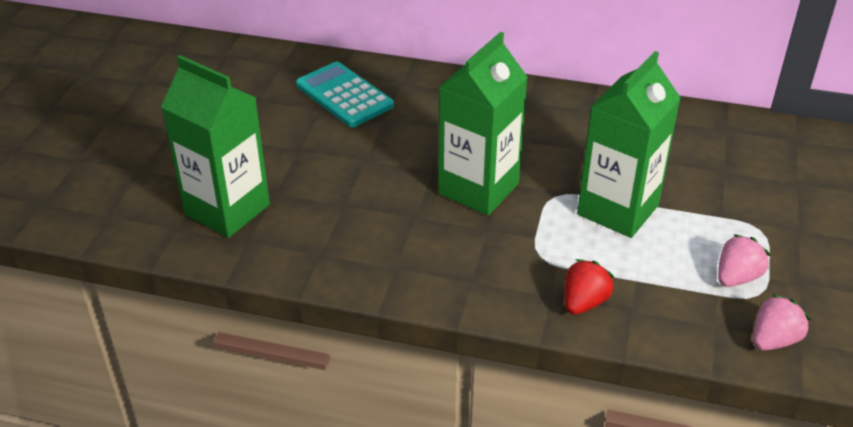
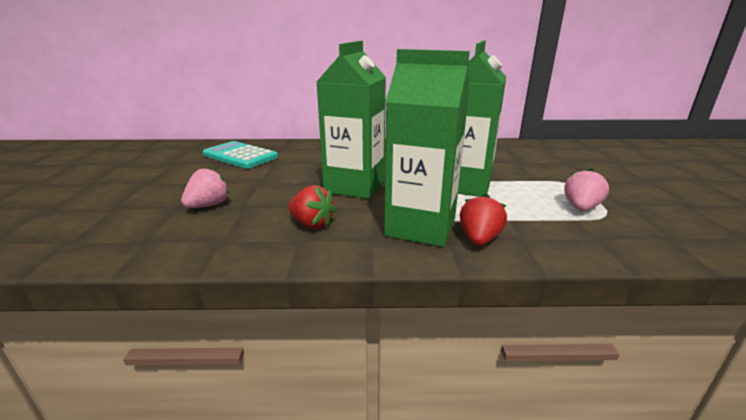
camera: 15 degrees left, 15 degrees down
(227, 209) = (129, 222): green carton -> green carton (420, 227)
(414, 246) = (312, 224): none -> red strawberry
(773, 340) = (650, 240): pink strawberry -> pink strawberry (208, 205)

